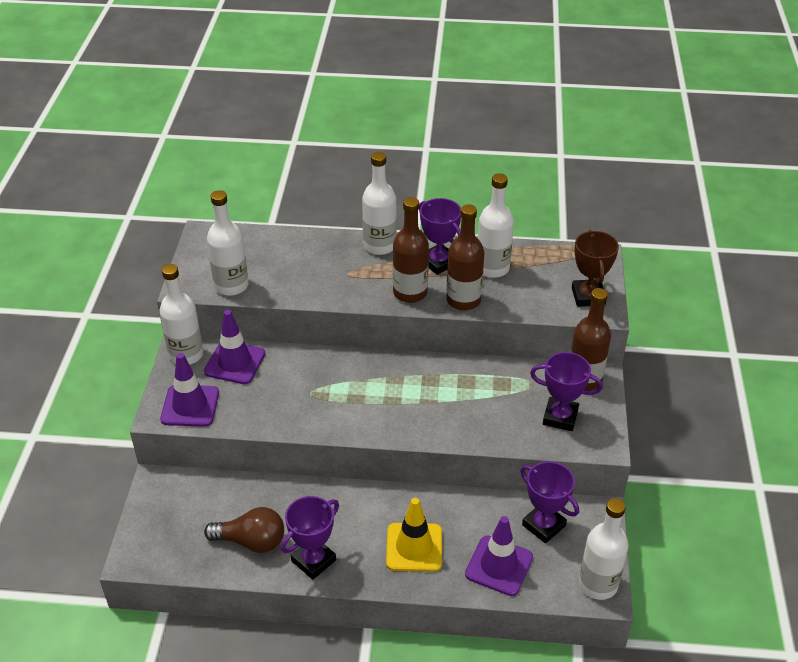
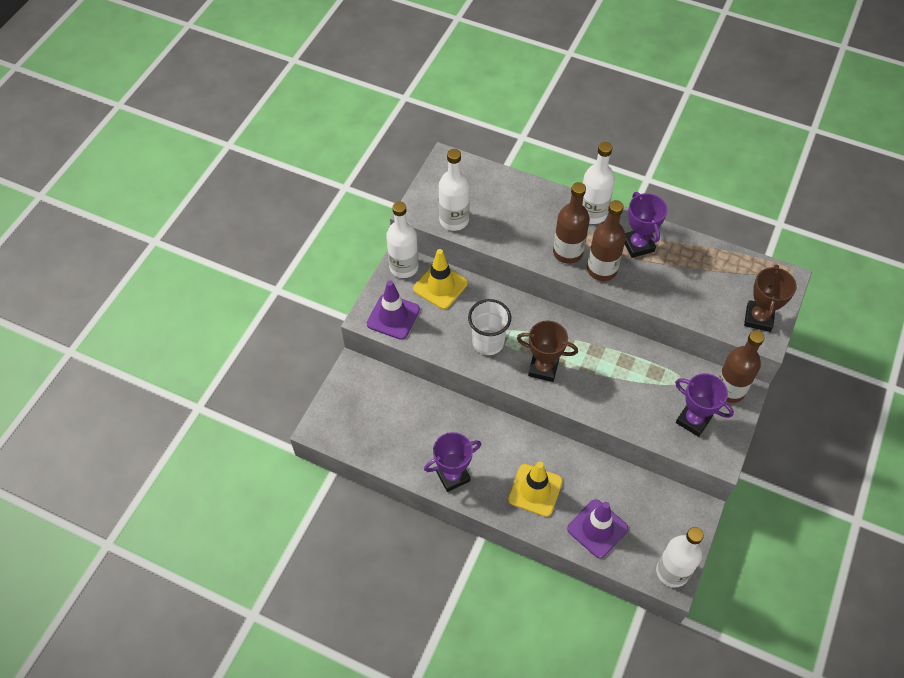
camera: 20 degrees right, 15 degrees up
(235, 363) = (440, 286): purple traffic cone -> yellow traffic cone
(251, 541) = (410, 443): brown light bulb -> none
(309, 403) = (488, 342): none -> white cup
(380, 411) = (543, 368): none -> brown trophy
(463, 300) = (645, 290): brown bottle -> brown bottle (567, 252)
(492, 268) = (683, 264): white bottle -> none
(543, 525) = (647, 505): purple trophy -> none

